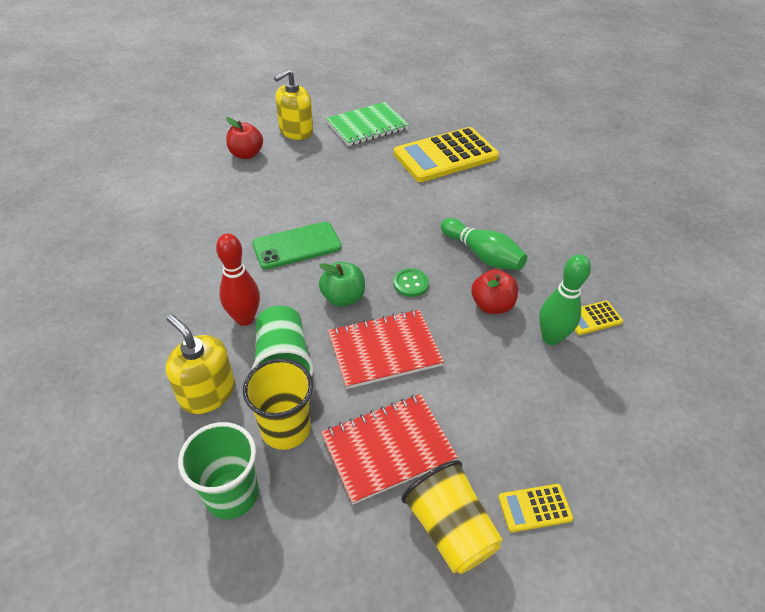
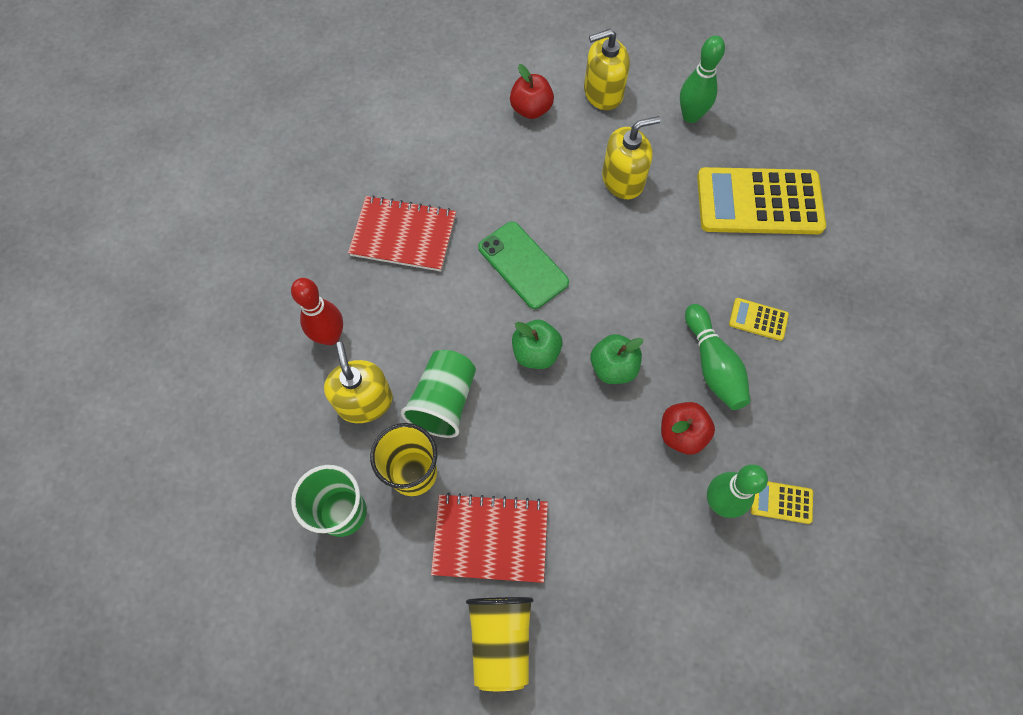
camera: 30 degrees right, 20 degrees up
(245, 318) = (432, 334): red bowling pin -> red bowling pin (330, 336)
(297, 246) = (523, 265): green phone -> green phone turned 45 degrees clockwise
(342, 172) = (623, 180): none -> yellow soap dispenser
(367, 126) = (690, 116): green notebook -> green bowling pin
(384, 350) = (543, 434): red notebook -> red notebook (403, 235)
(410, 284) = (613, 367): green button -> green apple
(534, 508) = (585, 663): yellow calculator -> yellow calculator (758, 319)

